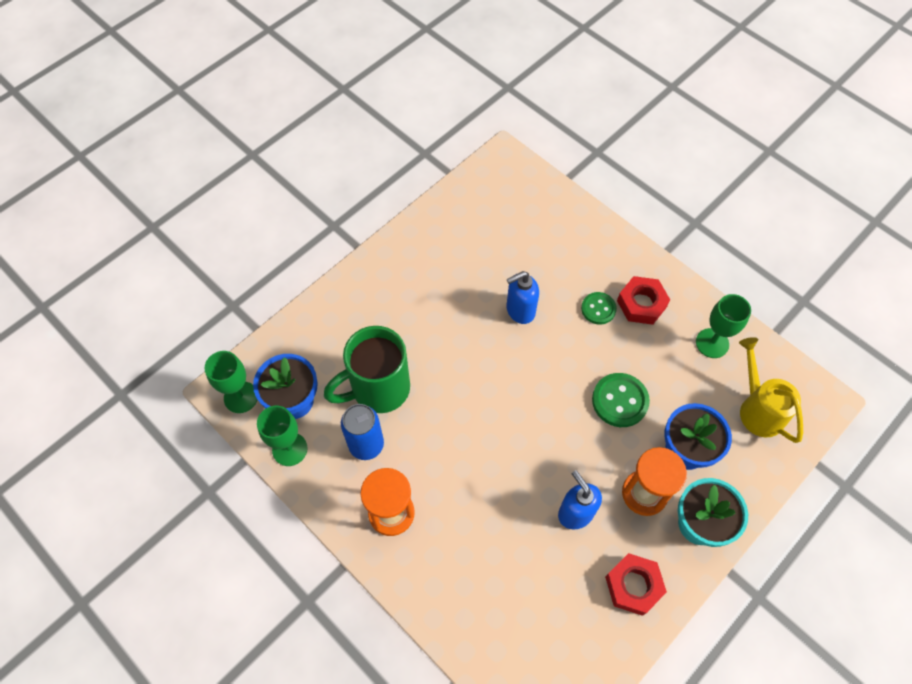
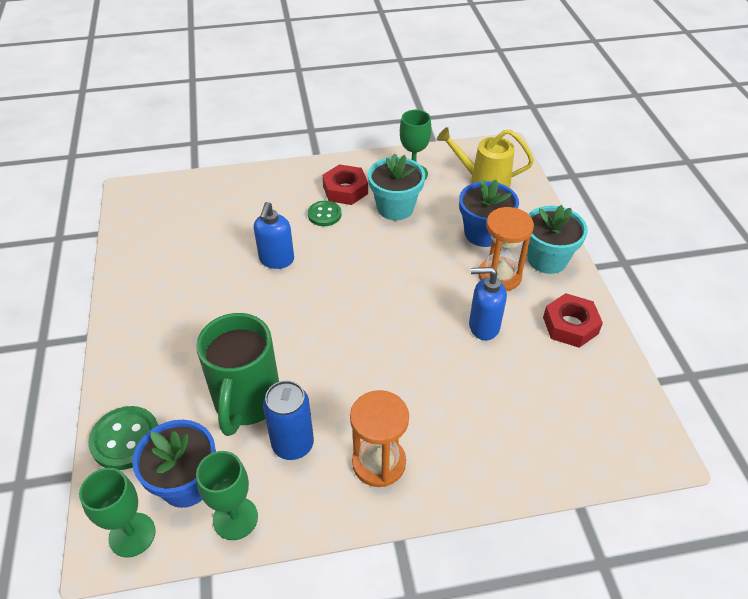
camera: 55 degrees left, 15 degrees down
(620, 401) = (412, 246): green button -> green button (125, 439)
(654, 357) = (395, 208): none -> turquoise flower pot

